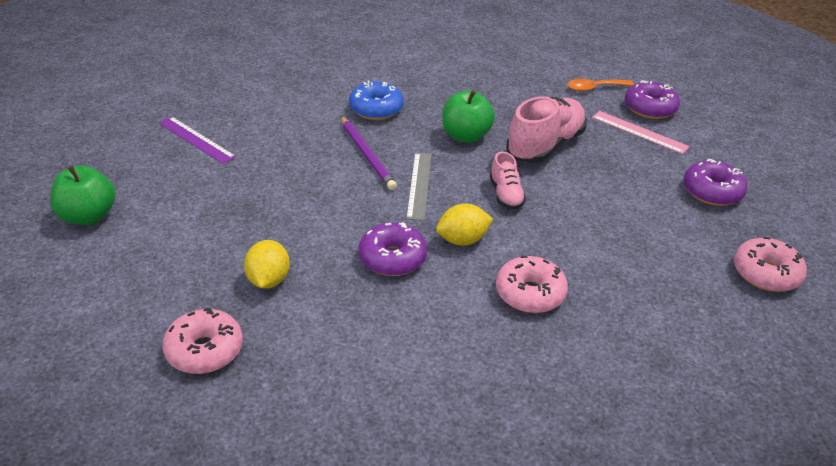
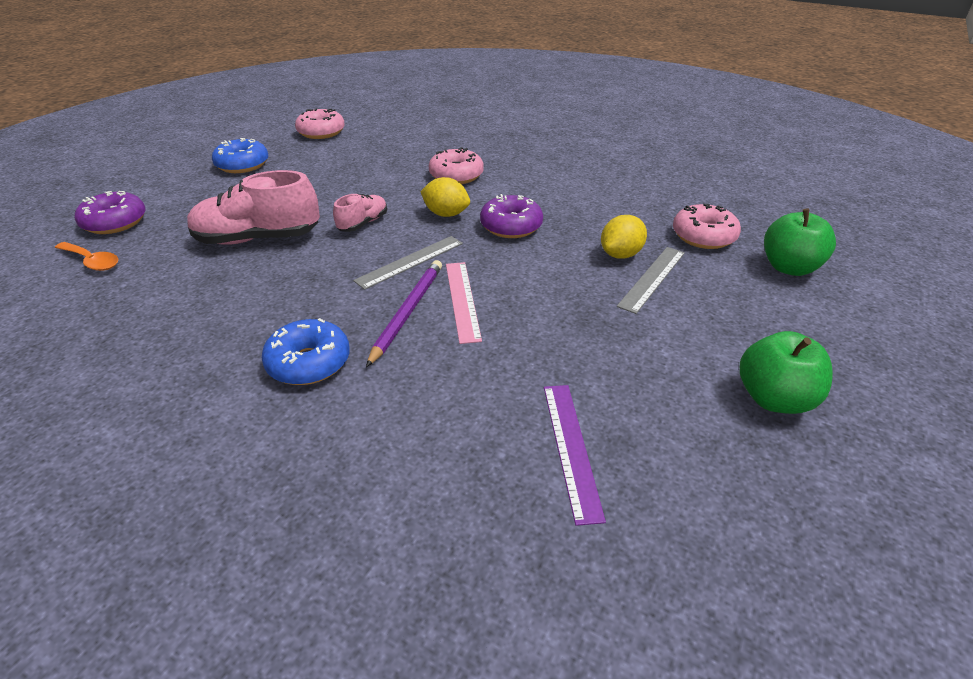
camera: 135 degrees left, 0 degrees up
(223, 268) = (652, 278): none -> grey ruler
(466, 136) = (293, 281): green apple -> green apple (789, 267)
(639, 132) = (174, 212): pink ruler -> pink ruler (462, 300)
(712, 192) = (242, 165): purple donut -> blue donut

